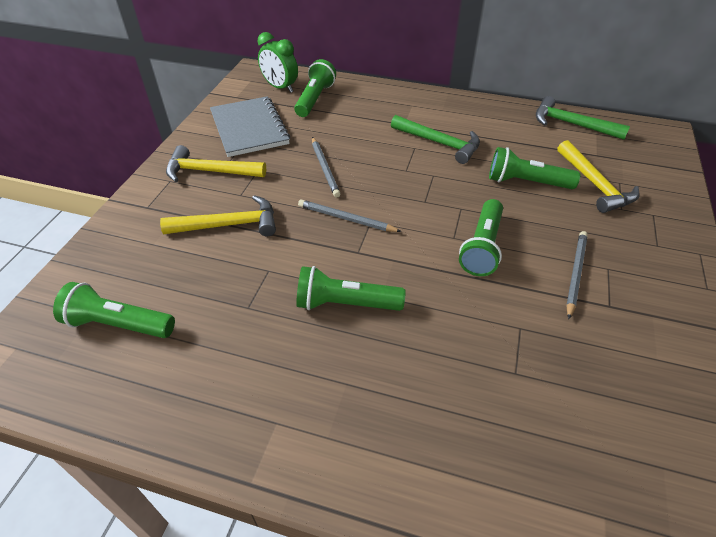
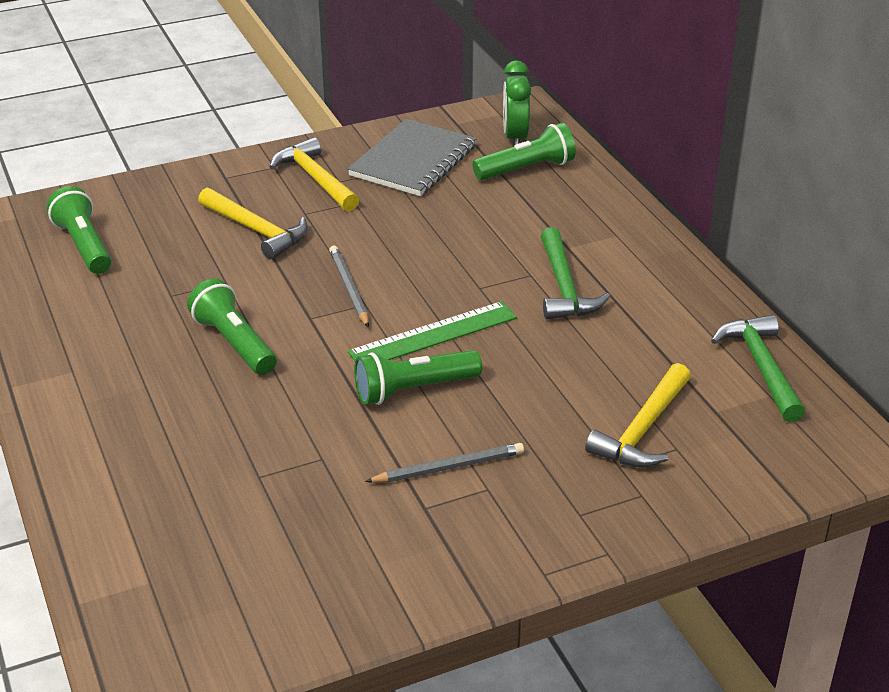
camera: 50 degrees right, 10 degrees down
(325, 168) = (411, 237): grey pencil -> none
(434, 210) = (433, 335): none -> green ruler
(526, 182) = (573, 377): green flashlight -> none

